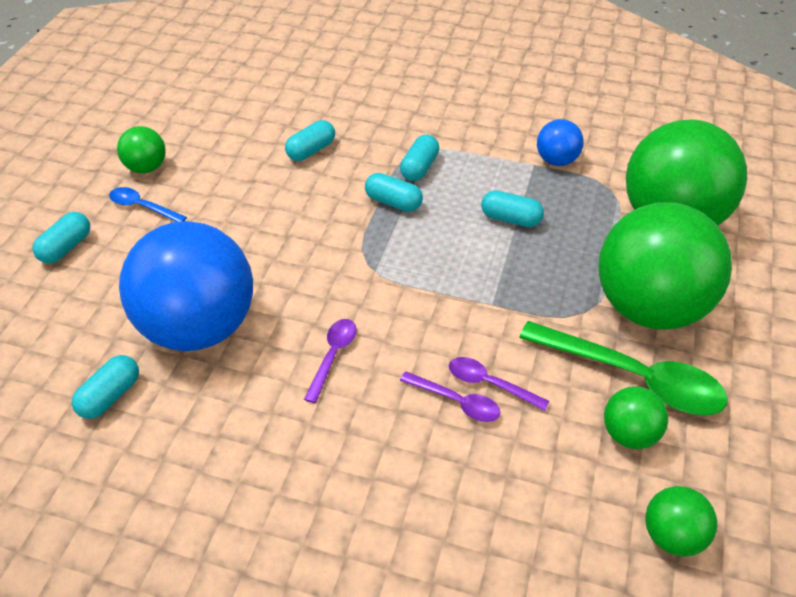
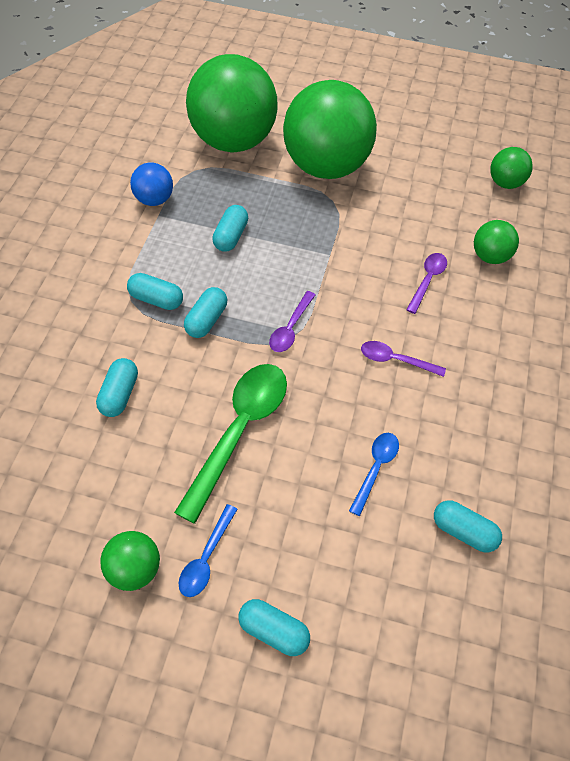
camera: 95 degrees left, 10 degrees up
(199, 327) = (375, 468): blue ball -> blue spoon
(311, 150) = (119, 394): turquoise capsule -> turquoise capsule turned 60 degrees clockwise
(490, 384) = (408, 260): purple spoon -> purple spoon (290, 328)
(629, 434) = (437, 192): green ball -> green ball (489, 256)
(633, 377) = (390, 183): green spoon -> green spoon (239, 431)

